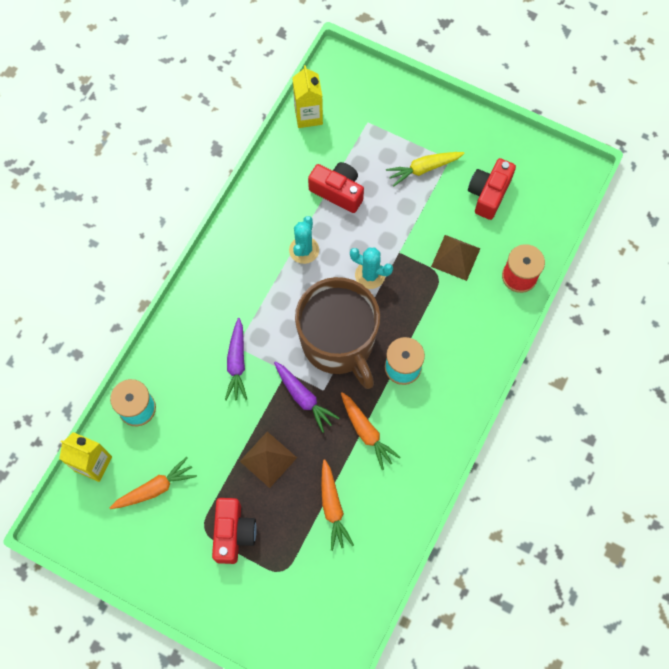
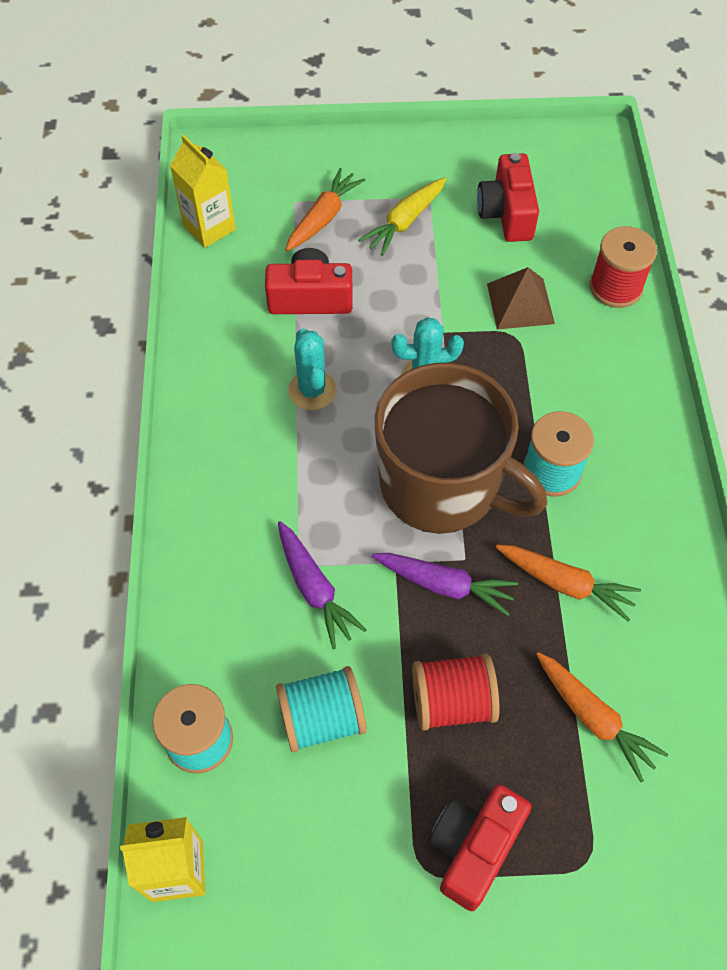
camera: 30 degrees left, 10 degrees down
(155, 488) = (304, 851): orange carrot -> orange carrot (323, 218)
(200, 431) = (322, 718): none -> turquoise spool
(233, 533) = (474, 847): red camera -> red camera turned 120 degrees counterclockwise
(268, 459) = (452, 702): brown pyramid -> red spool

